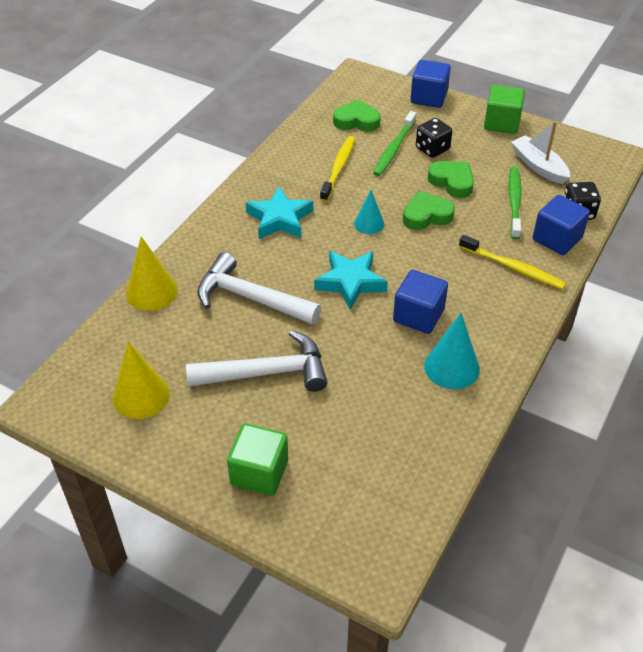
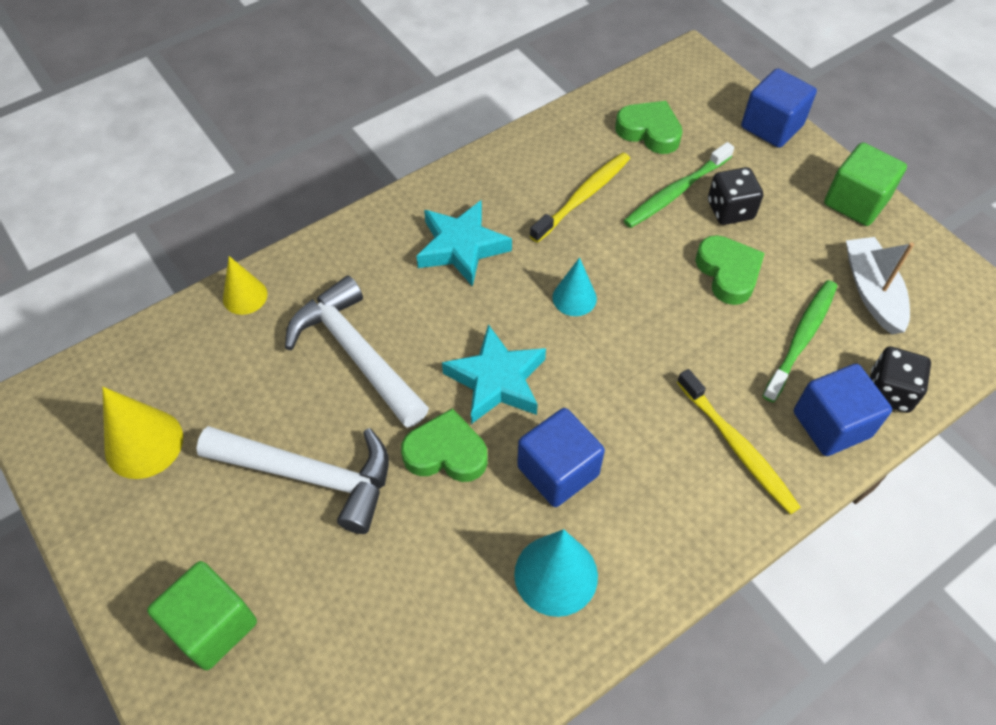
camera: 25 degrees right, 10 degrees up
(152, 291) = (245, 296): yellow cone -> yellow cone, size x0.64
(426, 215) = (661, 314): green heart -> green heart (446, 452)

